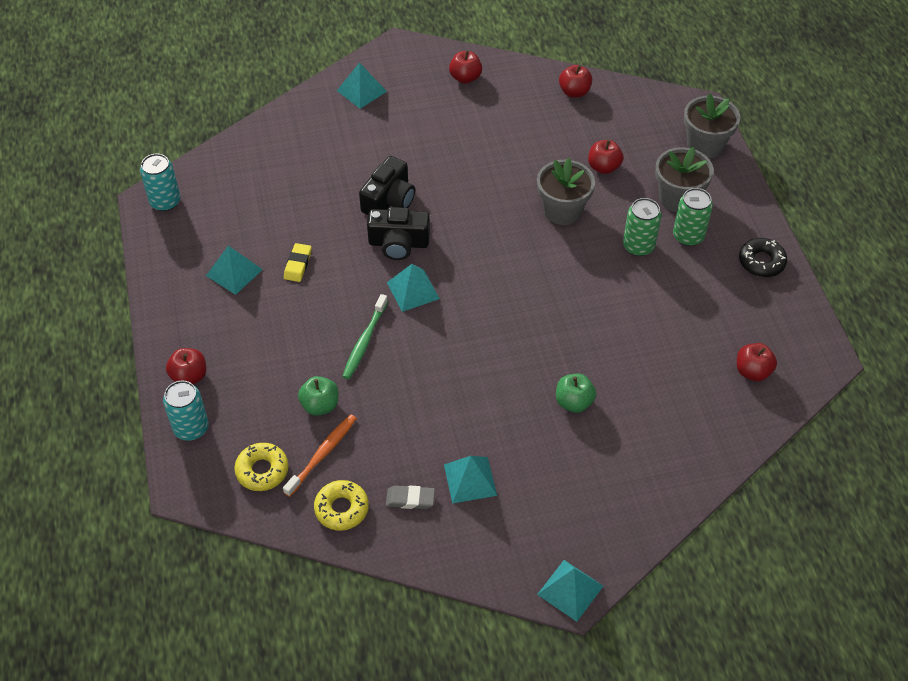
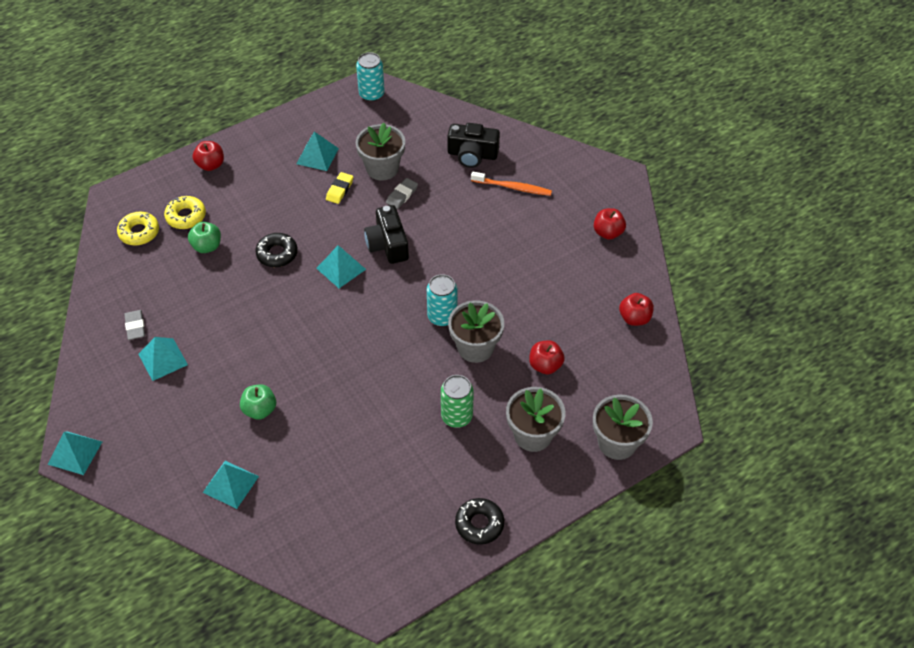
camera: 70 degrees right, 0 degrees up
(191, 428) = (165, 181): turquoise can -> turquoise can (442, 316)
(286, 221) = (382, 168): none -> grey flower pot
(298, 264) = (340, 190): yellow eraser -> yellow eraser turned 60 degrees counterclockwise
(322, 454) = (162, 262): orange toothbrush -> orange toothbrush (513, 187)
(335, 214) = (402, 195): none -> grey eraser
(341, 509) = (117, 288): yellow donut -> yellow donut (186, 216)
(361, 91) = (552, 168): turquoise pyramid -> turquoise pyramid (230, 484)
(364, 341) = (277, 254): green toothbrush -> black donut
(389, 200) = (433, 224): black camera -> black camera (472, 155)
(688, 236) = (487, 454): green can -> none
(752, 371) = (338, 542): red apple -> none

